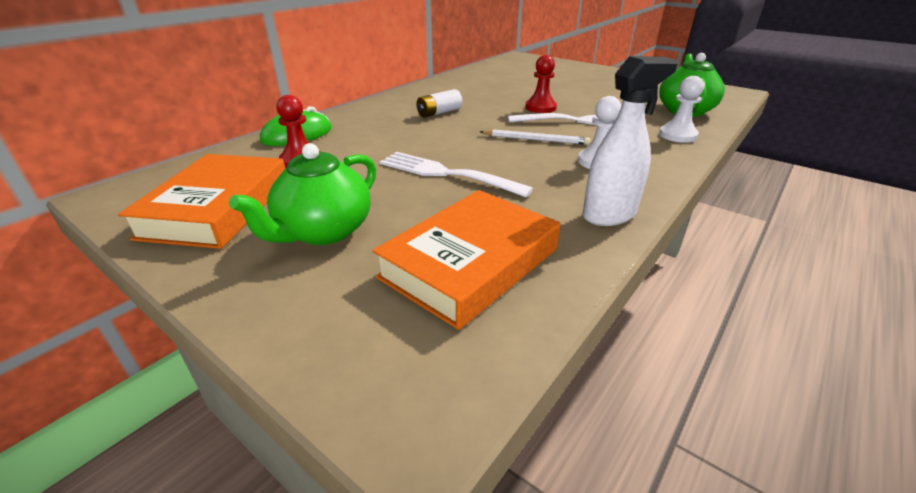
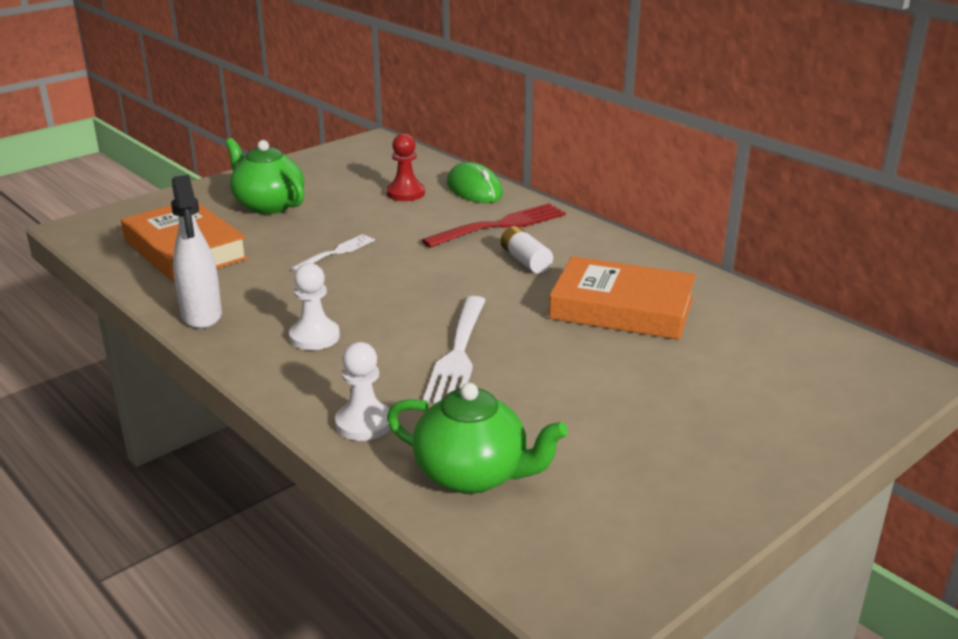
camera: 100 degrees right, 5 degrees down
(218, 208) = (329, 172): orange book -> orange book (622, 308)
(379, 122) = (499, 226): none -> red fork
(448, 174) = (336, 253): white fork -> white fork, size x0.61
(536, 140) = (401, 310): white pencil -> none
(540, 107) = (528, 335): red pawn -> none

